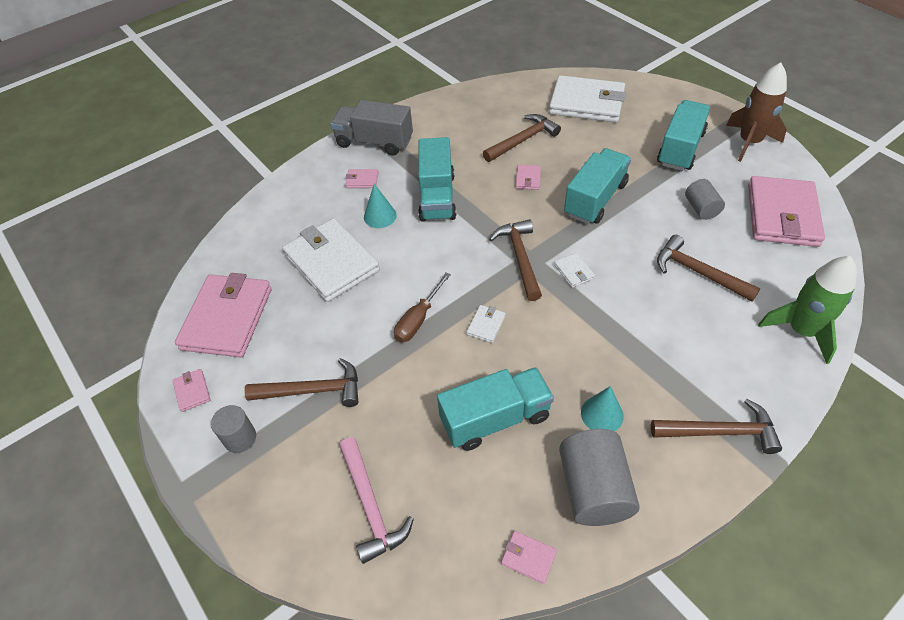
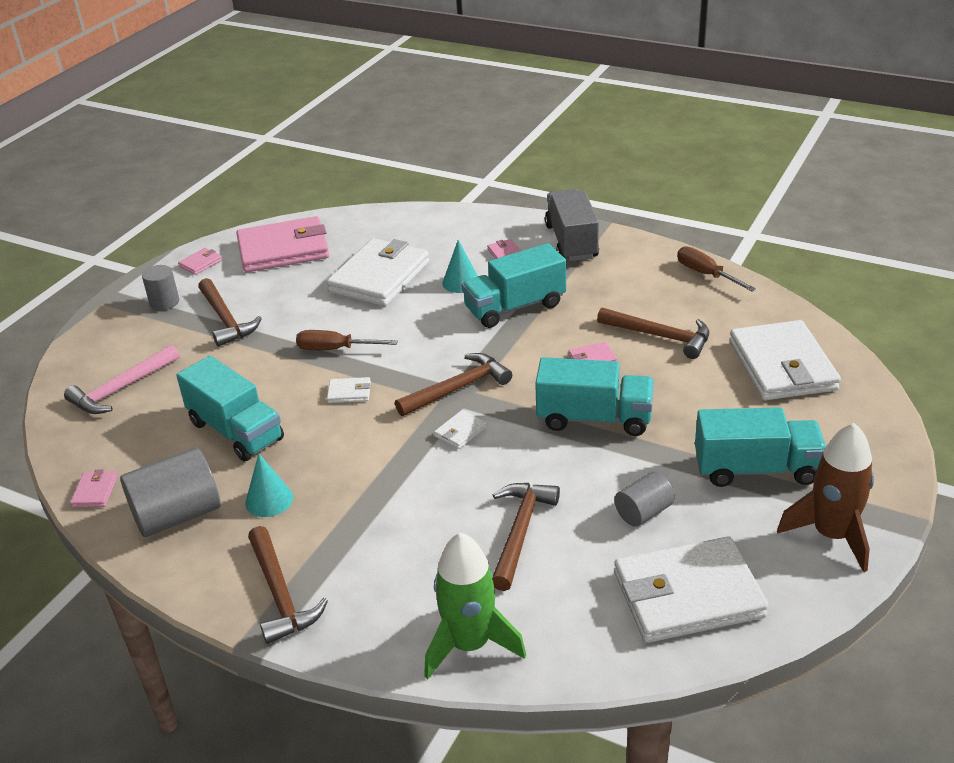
camera: 65 degrees right, 15 degrees down
(467, 97) = (706, 274): none -> brown screwdriver
(782, 215) = (688, 595): pink wallet -> white wallet

